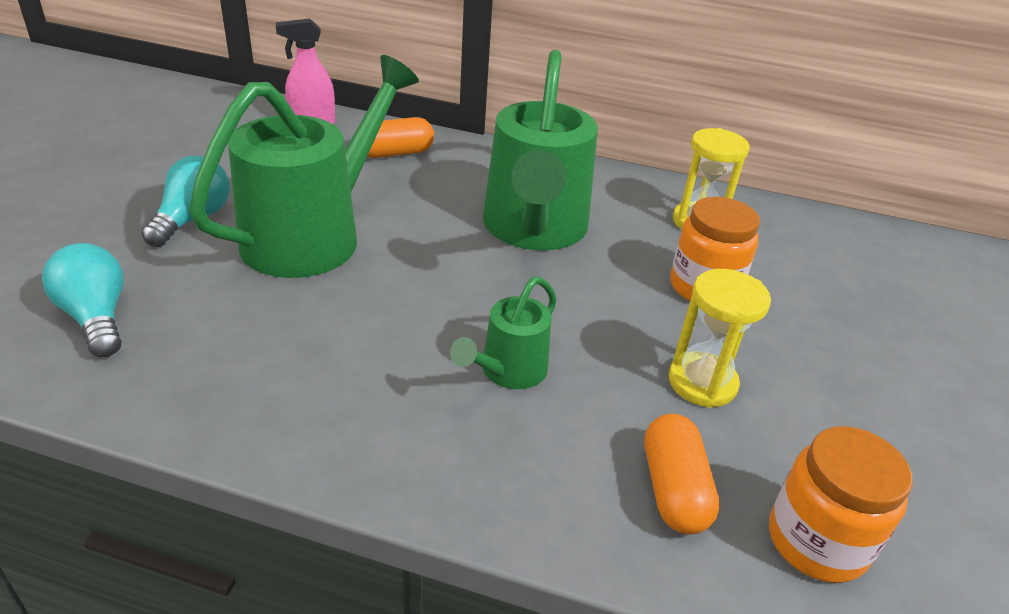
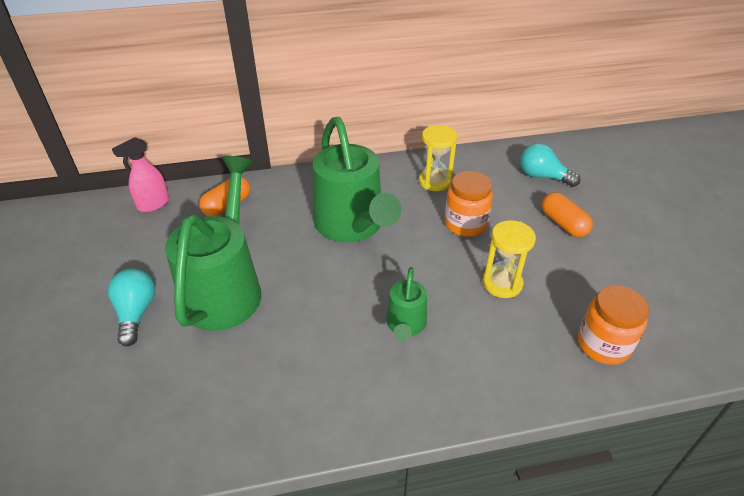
camera: 25 degrees left, 5 degrees up
(96, 317) = (137, 413): turquoise light bulb -> turquoise light bulb (542, 176)
(674, 489) = (529, 351): orange capsule -> orange capsule (563, 224)

